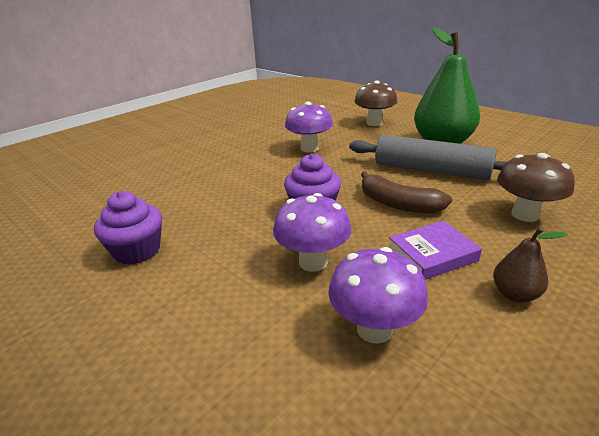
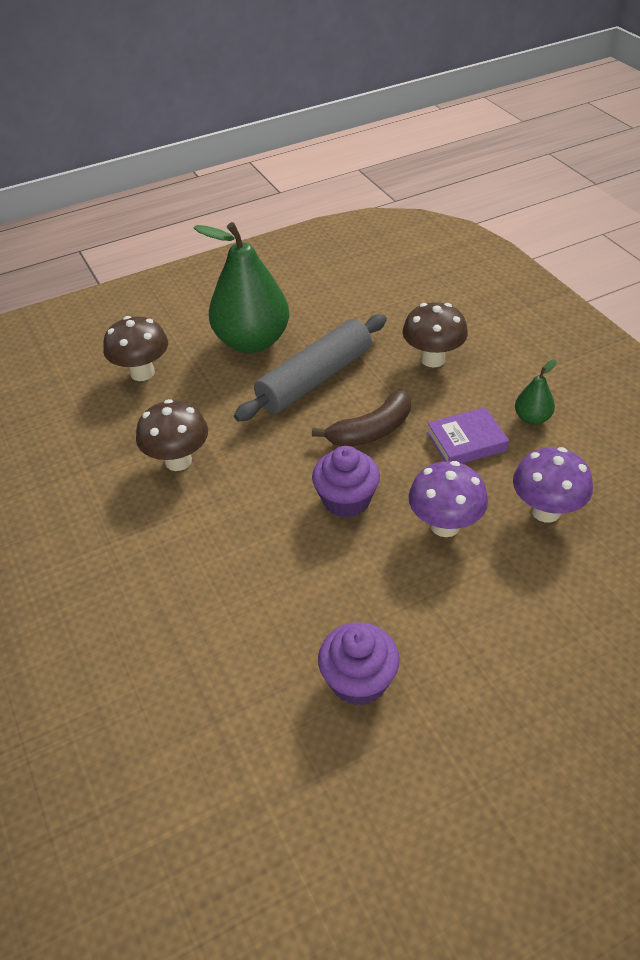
camera: 70 degrees left, 15 degrees up
(309, 148) = (178, 461): purple mushroom -> brown mushroom
(432, 255) = (466, 441): purple book -> purple book turned 75 degrees clockwise
(515, 294) = (532, 418): brown pear -> green pear

